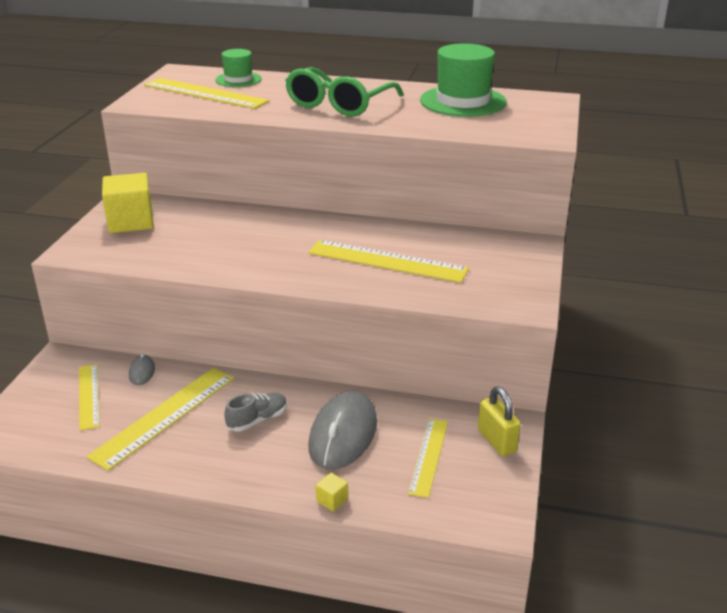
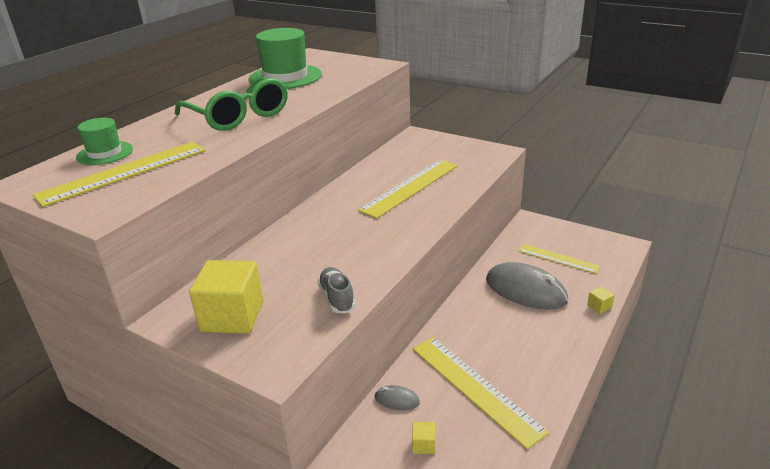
camera: 70 degrees left, 0 degrees up
(89, 396) = (423, 445): yellow ruler -> yellow cube
(257, 420) = (496, 331): grey shoe -> grey shoe (337, 298)
(497, 441) = (547, 230): yellow padlock -> none

